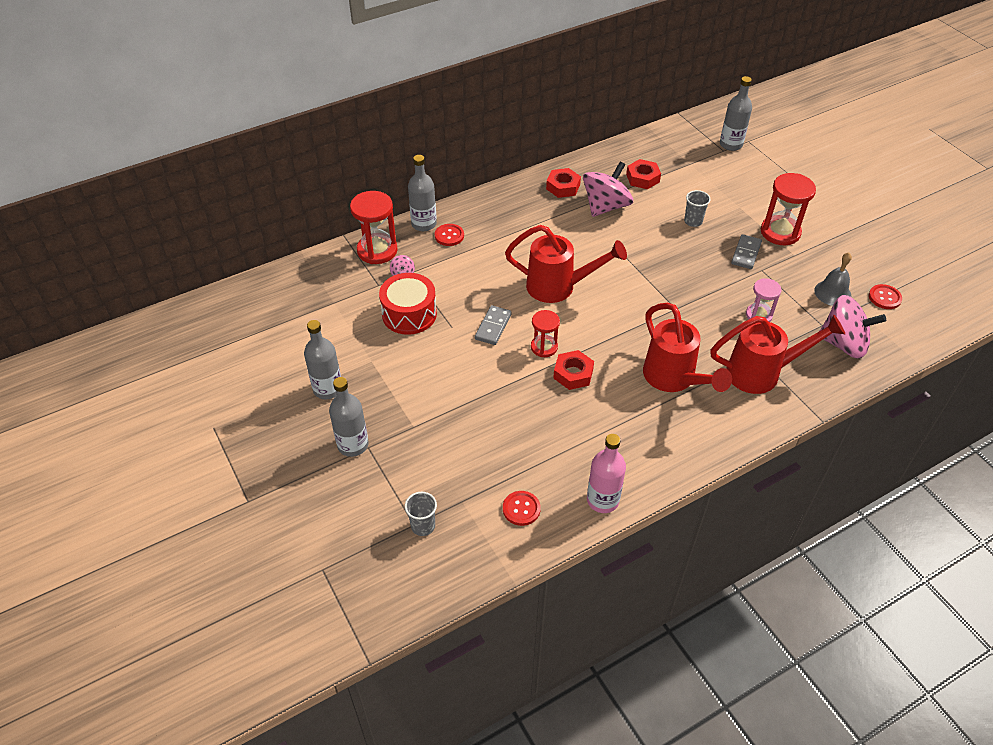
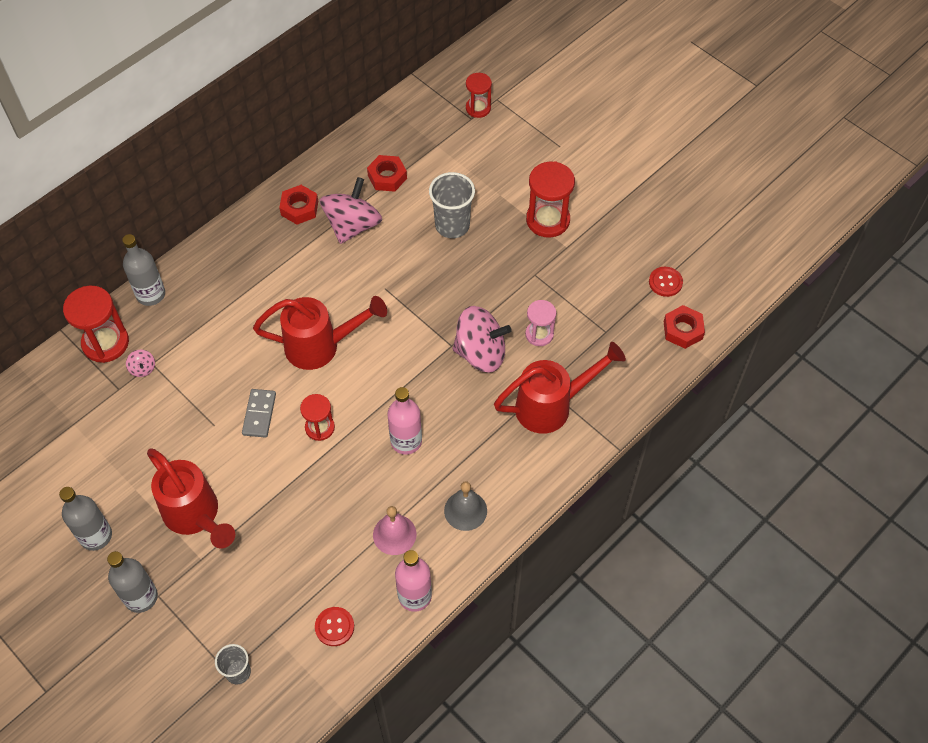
camera: 15 degrees left, 10 degrees up
(409, 314) = (163, 419): red drum -> none
(449, 236) = (184, 304): red button -> none
(573, 374) = (357, 453): red nut -> red nut (683, 330)
(594, 445) = (394, 534): none -> pink bell
(620, 373) = (406, 441): none -> pink bottle
(674, 379) = (463, 435): red watering can -> red watering can (196, 516)
(693, 221) = (452, 225): grey cup -> grey cup, size x1.68
(731, 144) = (478, 108): grey bottle -> red hourglass
(746, 253) = (515, 256): grey domino -> none
(832, 293) = (612, 288): grey bell -> grey bell (465, 510)
(843, 343) = (629, 350): pink spinning top -> pink spinning top (480, 353)

